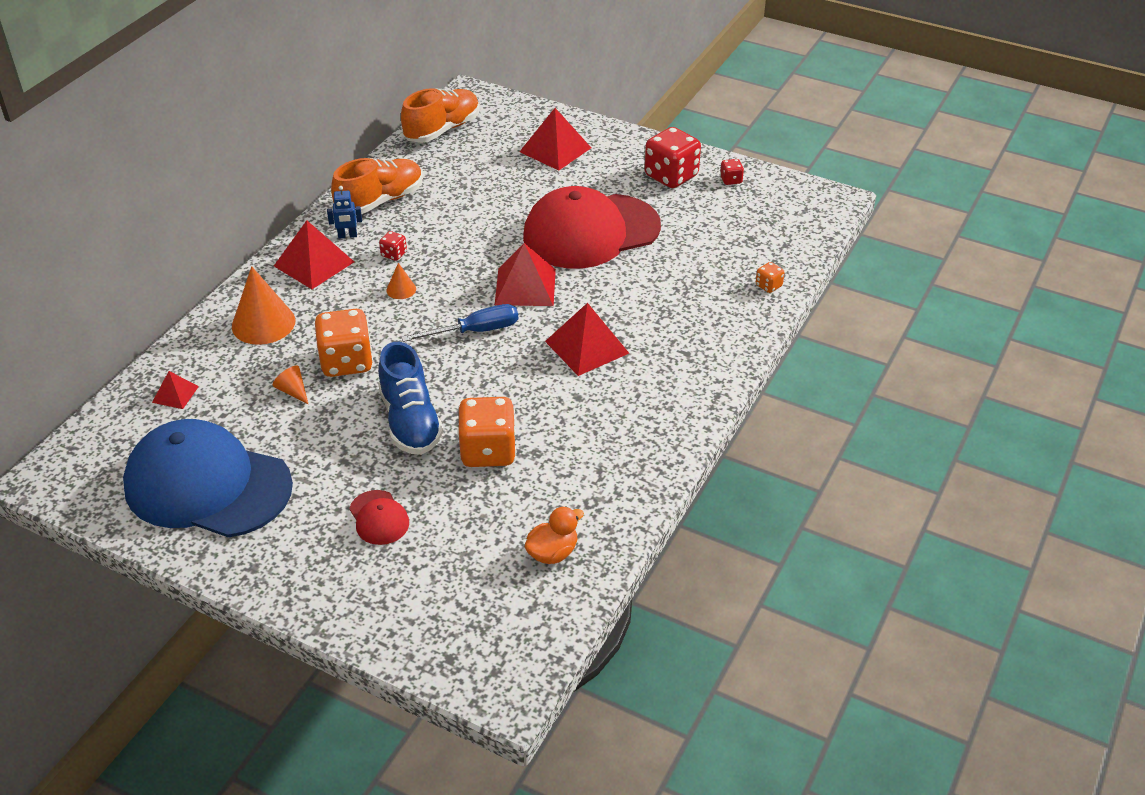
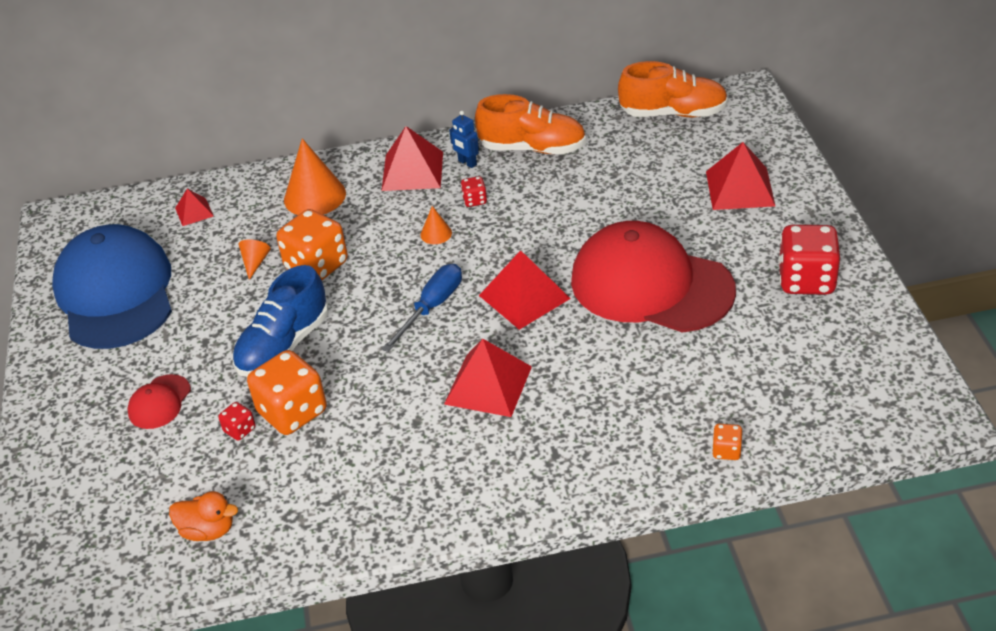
camera: 55 degrees right, 0 degrees up
(475, 331) = (432, 307): blue screwdriver -> blue screwdriver turned 90 degrees counterclockwise
(731, 180) = (859, 322): red dice -> red dice (240, 430)

